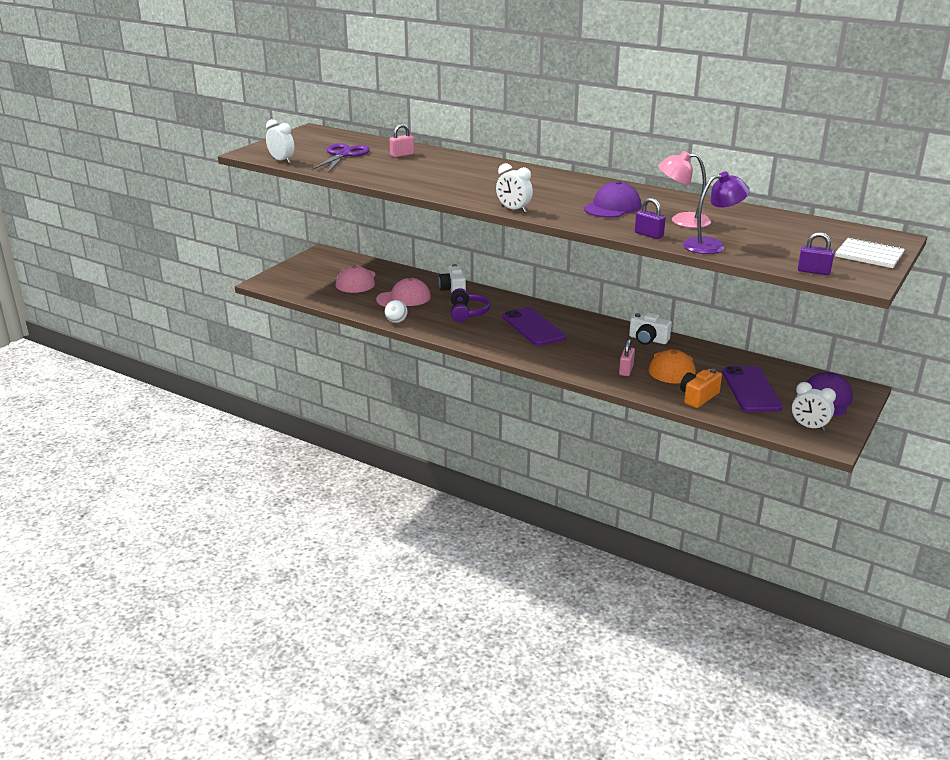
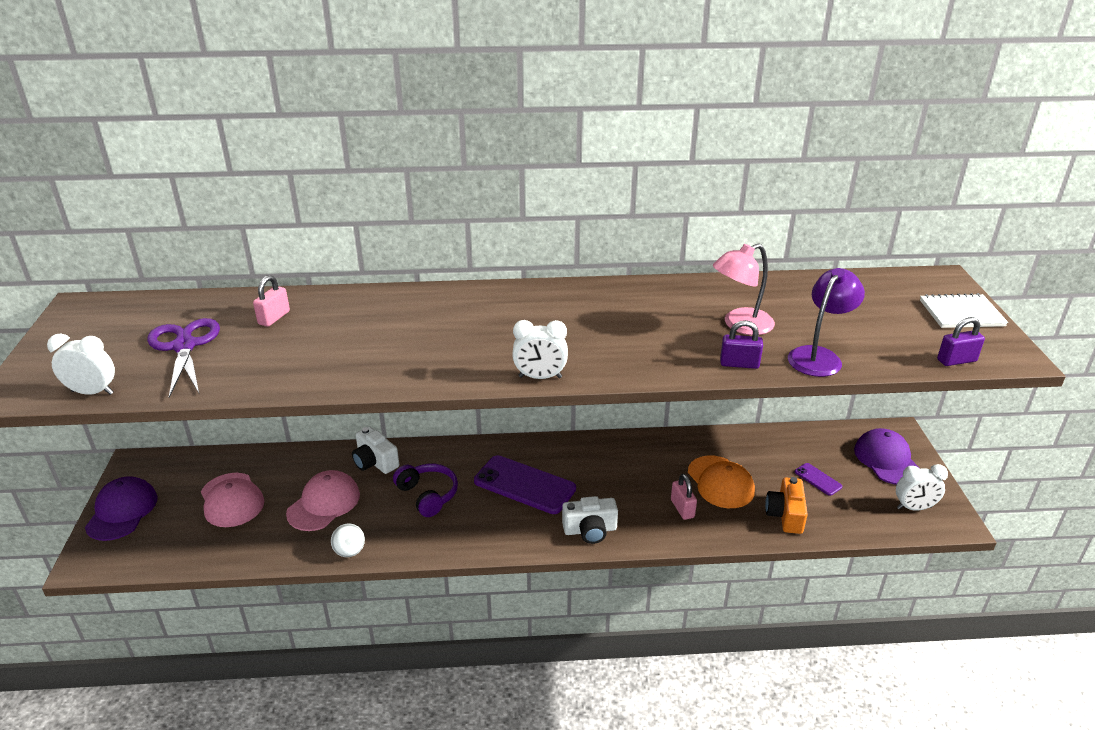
camera: 35 degrees left, 5 degrees up
(612, 207) = (643, 328): purple cap -> purple cap (122, 511)
(648, 339) = (658, 449): white camera -> white camera (590, 530)
(751, 390) = (818, 479): purple phone -> purple phone, size x0.47

